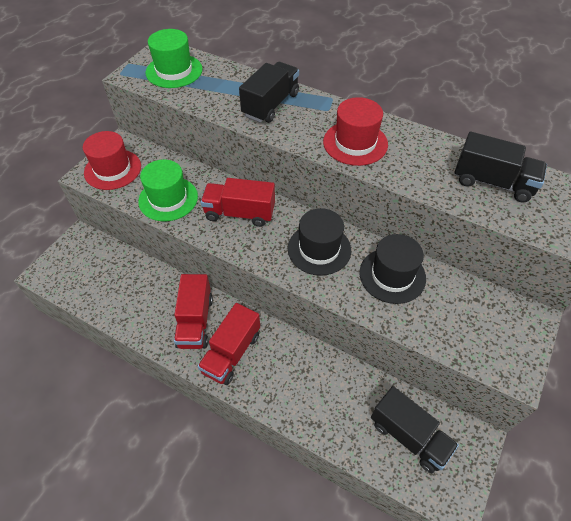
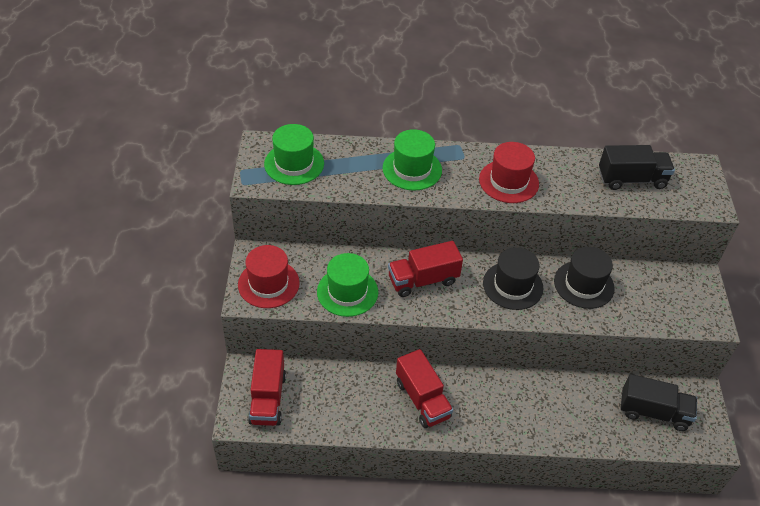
camera: 30 degrees left, 5 degrees down
(231, 353) = (474, 412): red truck -> red truck (268, 398)
(271, 105) = (412, 169): black truck -> green hat

